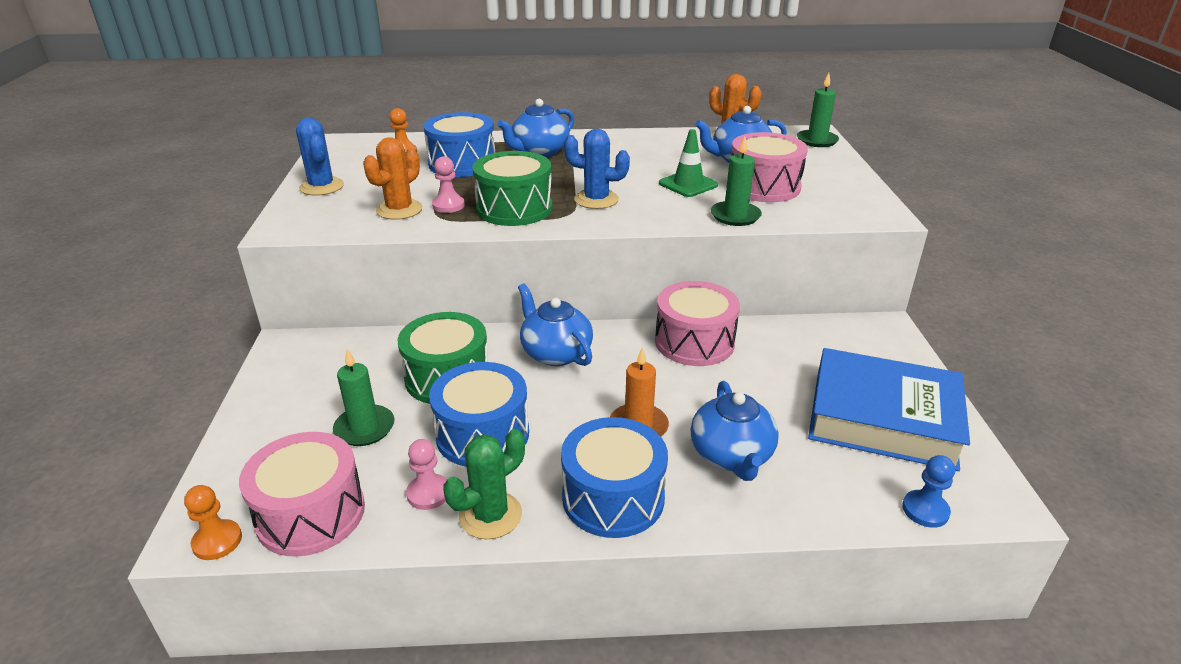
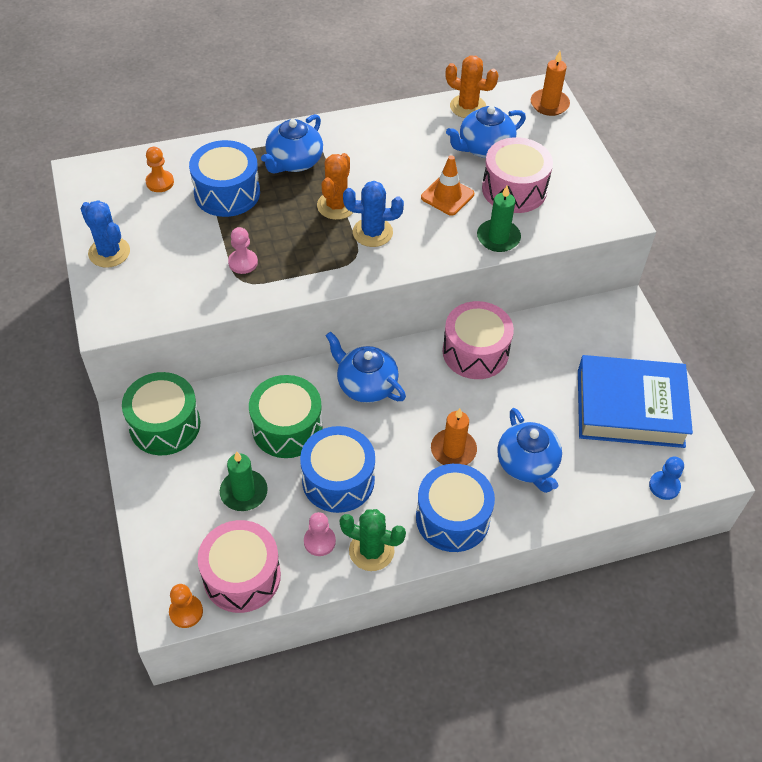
camera: 15 degrees left, 20 degrees up
(399, 210) = (201, 276): orange cactus -> orange cactus (336, 205)
(490, 515) = (371, 551): green cactus -> green cactus turned 75 degrees clockwise
(514, 208) = (304, 257): green drum -> green drum (165, 425)
(688, 184) = (447, 196): green traffic cone -> orange traffic cone
(817, 140) = (549, 104): green candle -> orange candle

